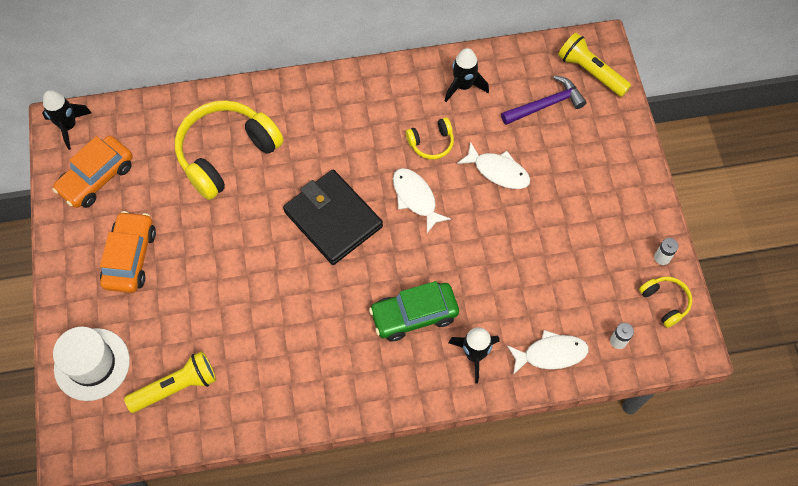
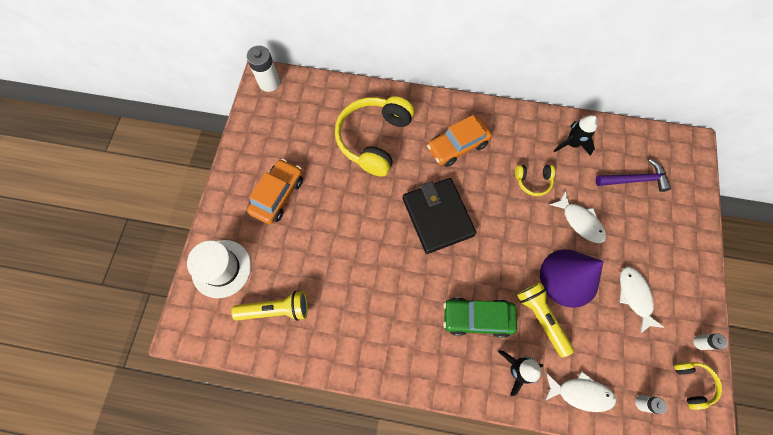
camera: 20 degrees right, 5 degrees up
(68, 126) = (269, 82): black rocket -> white battery
(97, 178) = (275, 127): orange car -> orange car (457, 146)
(227, 154) = (374, 139): yellow headphones -> yellow headphones turned 45 degrees counterclockwise
(415, 198) = (507, 221): white fish -> white fish (634, 296)
(503, 237) = (569, 277): none -> purple cone
(590, 72) = (679, 164): yellow flashlight -> yellow flashlight (541, 318)

